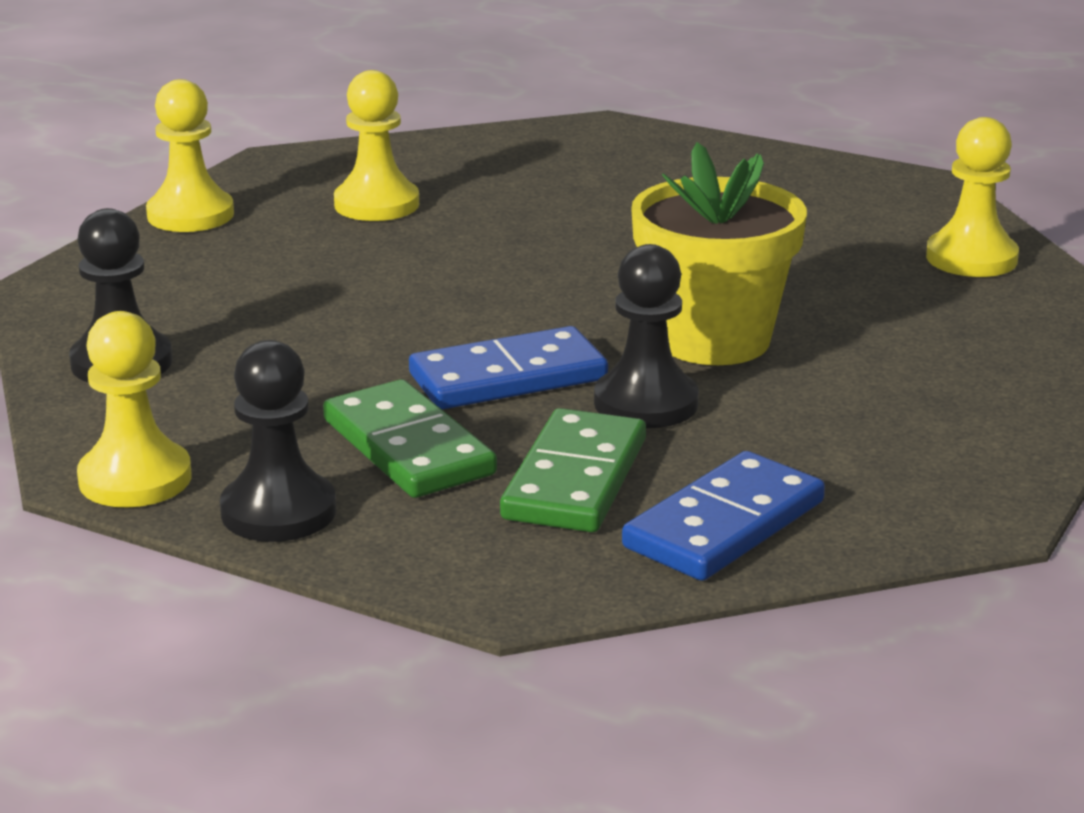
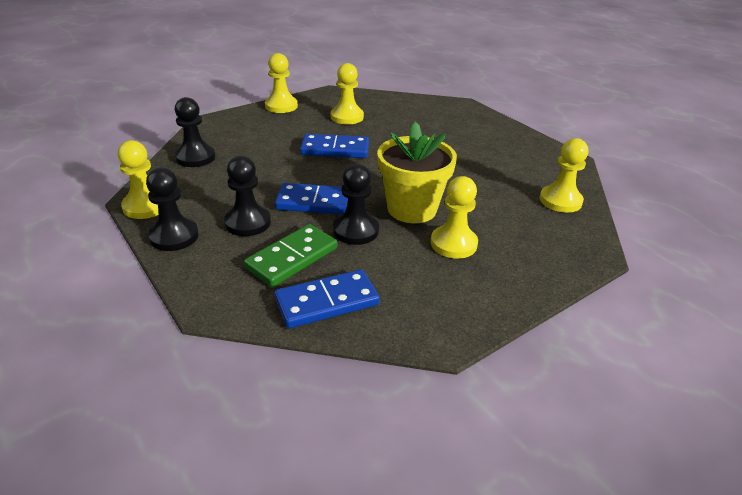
camera: 25 degrees right, 10 degrees up
(408, 447) = (248, 222): green domino -> black pawn
(428, 273) = (335, 149): none -> blue domino
(852, 375) = (453, 244): none -> yellow pawn

